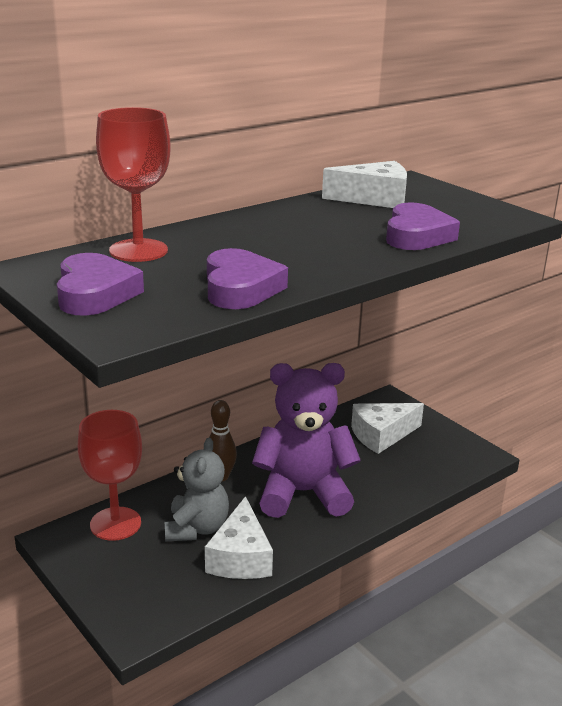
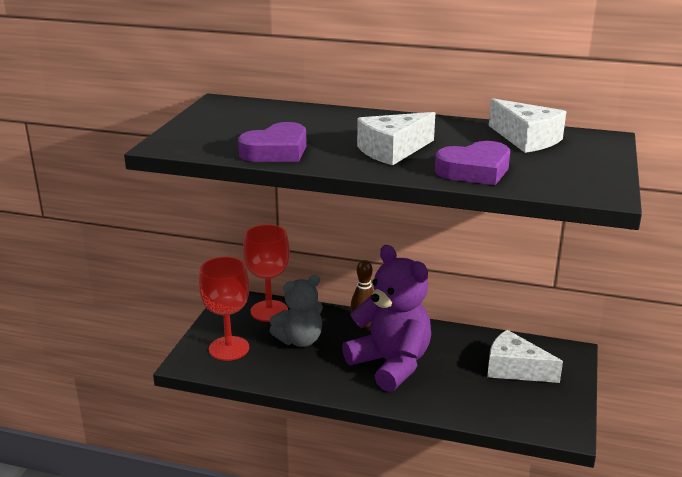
camera: 55 degrees right, 0 degrees up
(95, 293) = (210, 124): purple heart -> none
(138, 250) = (289, 113): red goblet -> red goblet (229, 348)
(240, 557) = (292, 369): white cheese -> white cheese (392, 150)

